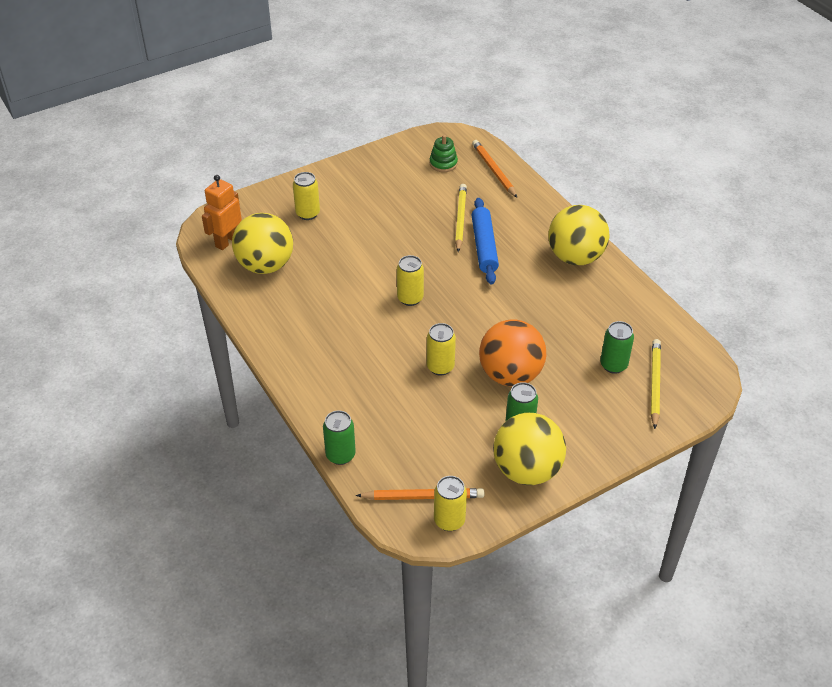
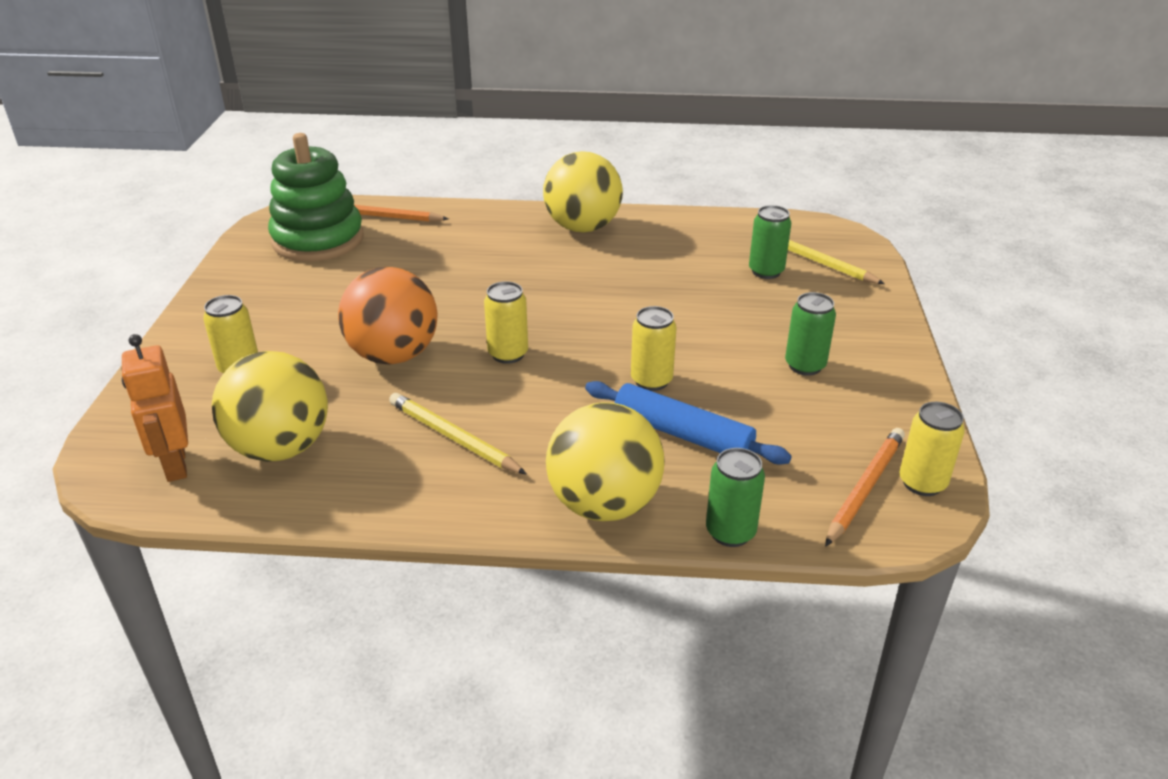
camera: 55 degrees left, 10 degrees down
(443, 163) = (318, 240): green stacking toy -> green stacking toy, size x2.20
(460, 219) = (425, 266): yellow pencil -> yellow pencil (453, 437)
(484, 246) = (491, 270): blue rolling pin -> blue rolling pin (682, 434)
(510, 375) = (716, 338): orange ball -> orange ball (393, 355)
(527, 470) = (878, 389): yellow ball -> yellow ball (604, 504)

